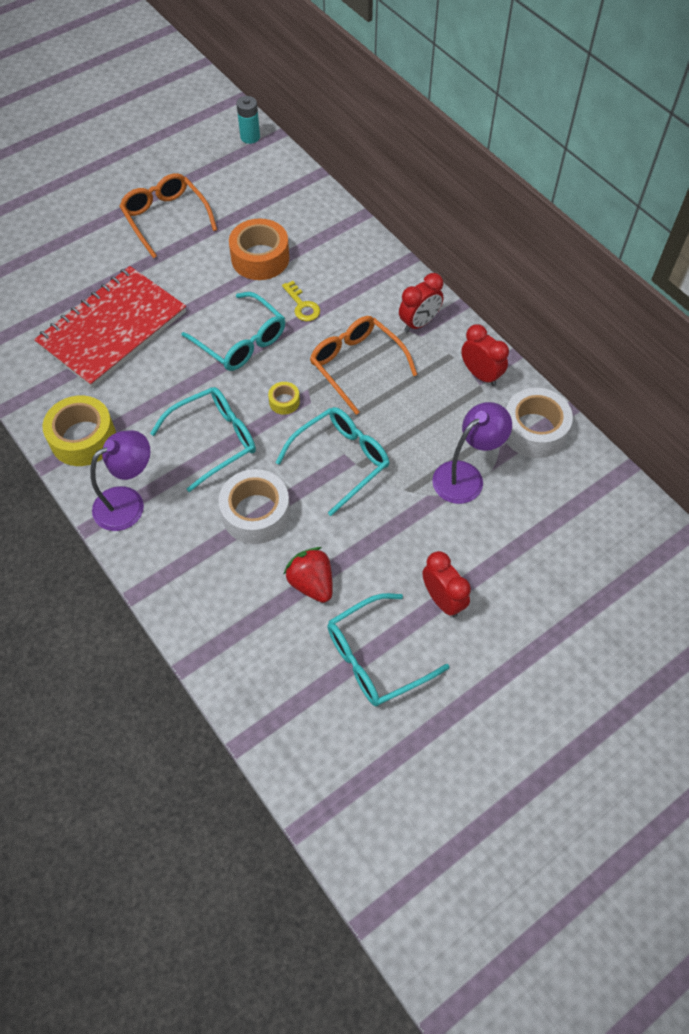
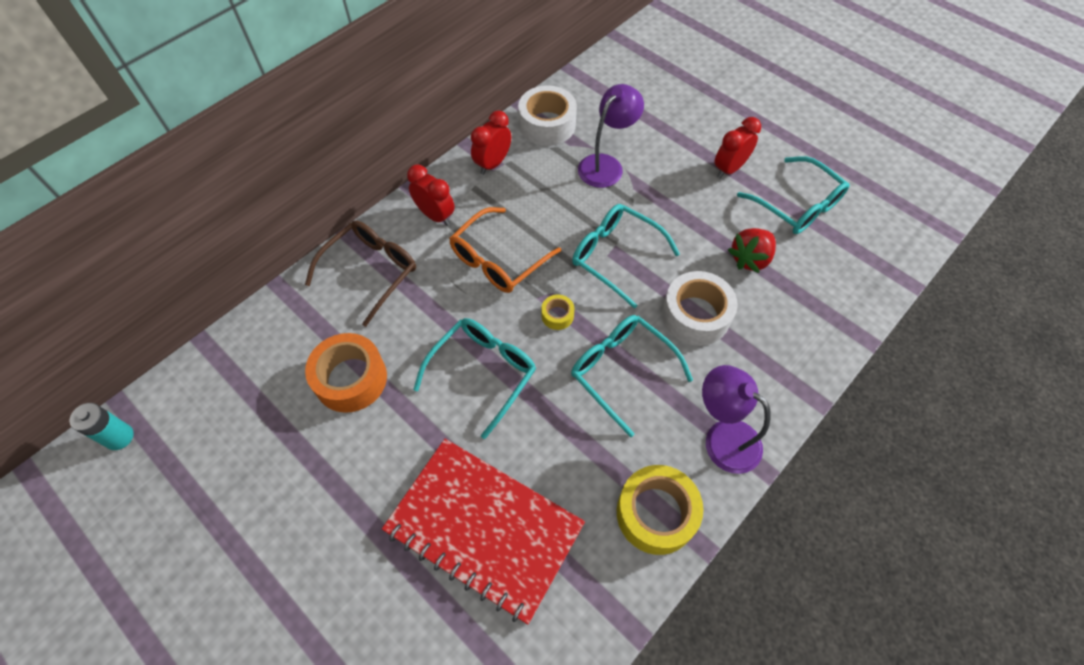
camera: 100 degrees left, 0 degrees up
(165, 218) = (279, 513): orange glasses -> none
(302, 305) = (422, 321): yellow key -> none
(363, 274) = (371, 271): none -> brown glasses
(466, 476) = (606, 165): purple lamp -> purple lamp turned 90 degrees clockwise

